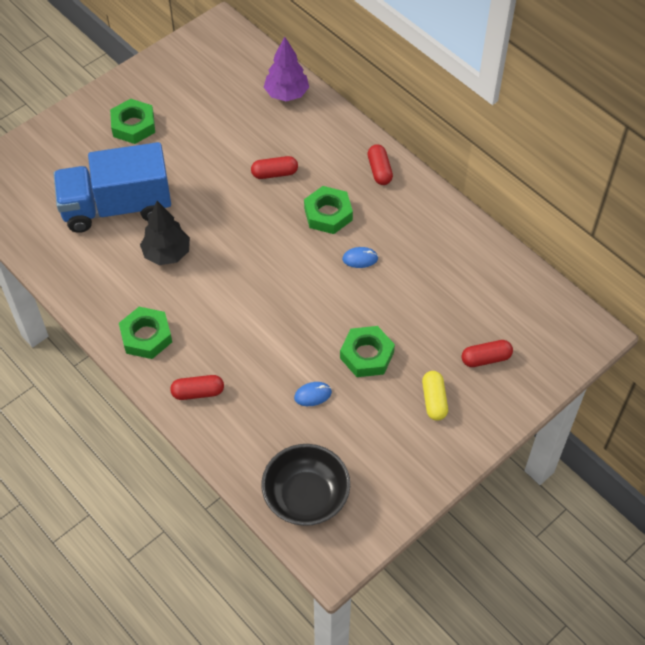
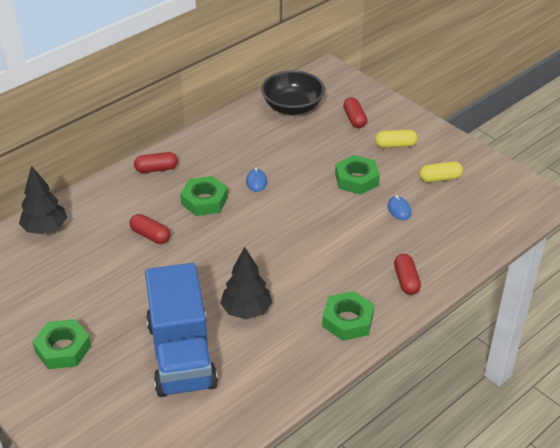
camera: 90 degrees left, 15 degrees down
(274, 173) = (150, 236): red capsule -> red capsule turned 45 degrees counterclockwise
(286, 94) = (45, 229): purple tree -> black tree
(306, 496) = (494, 213): black bowl -> black bowl (292, 107)
(370, 444) = (440, 178): none -> yellow capsule

